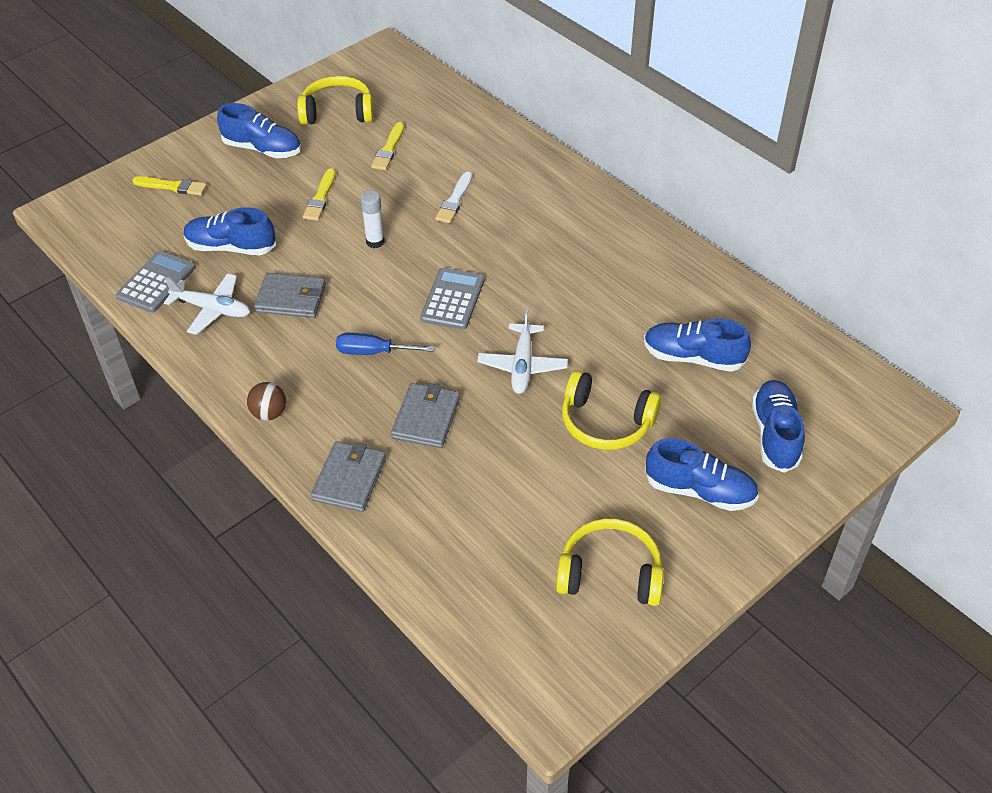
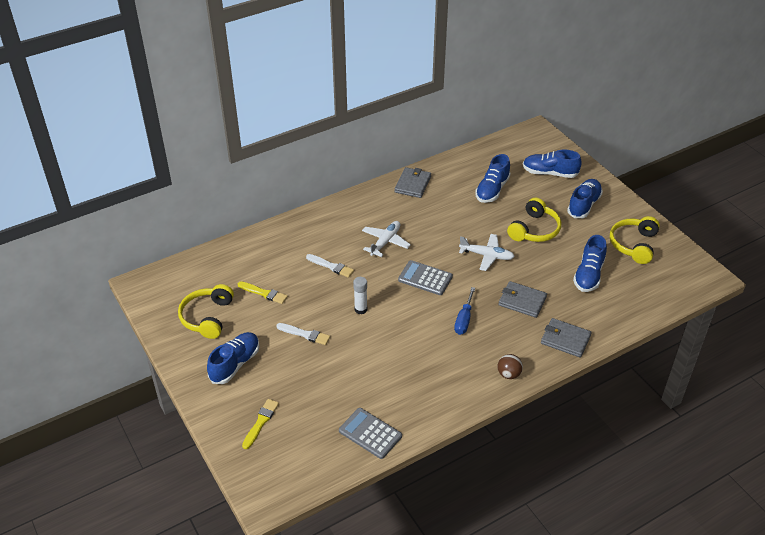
camera: 80 degrees left, 5 degrees down
(212, 309) = (406, 401): white plane -> white plane (385, 242)
(231, 247) = (344, 388): blue shoe -> blue shoe (588, 275)
(291, 298) = (405, 357): grey wallet -> grey wallet (412, 184)
(320, 198) = (305, 334): yellow brush -> white brush

